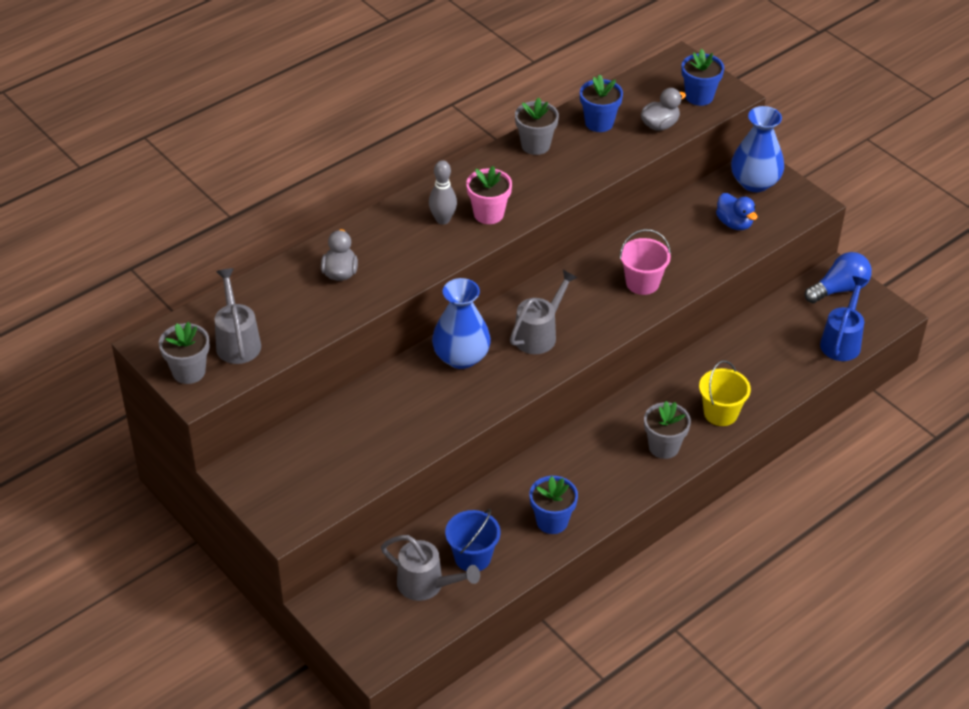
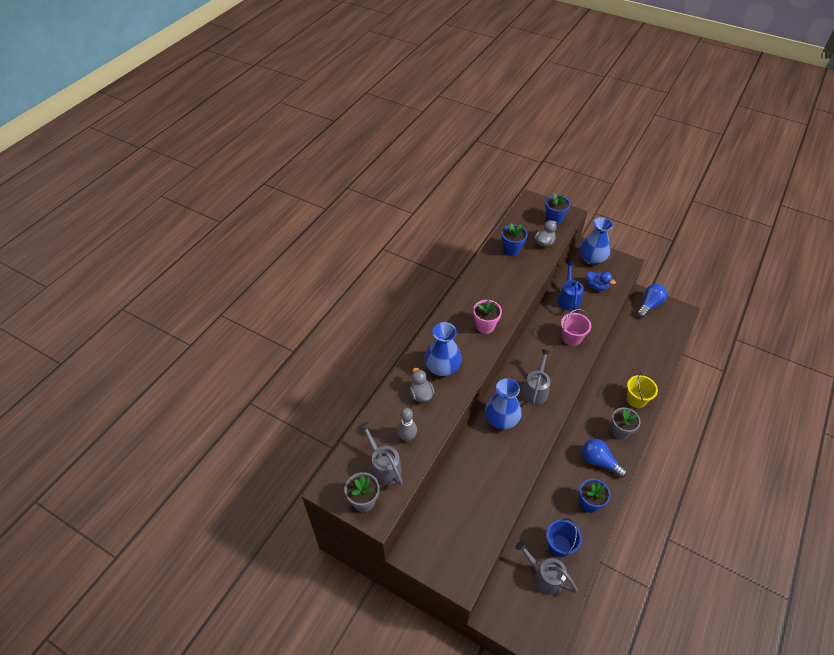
camera: 20 degrees left, 5 degrees up
(391, 249) = (442, 367): none -> blue vase
(427, 585) = (544, 576): grey watering can -> grey watering can turned 150 degrees counterclockwise
(443, 219) = (461, 338): grey bowling pin -> grey bowling pin (407, 437)
(535, 145) = (486, 274): grey flower pot -> none
(603, 475) = (599, 461): none -> blue light bulb
(842, 341) = (669, 335): blue watering can -> blue watering can (568, 298)

